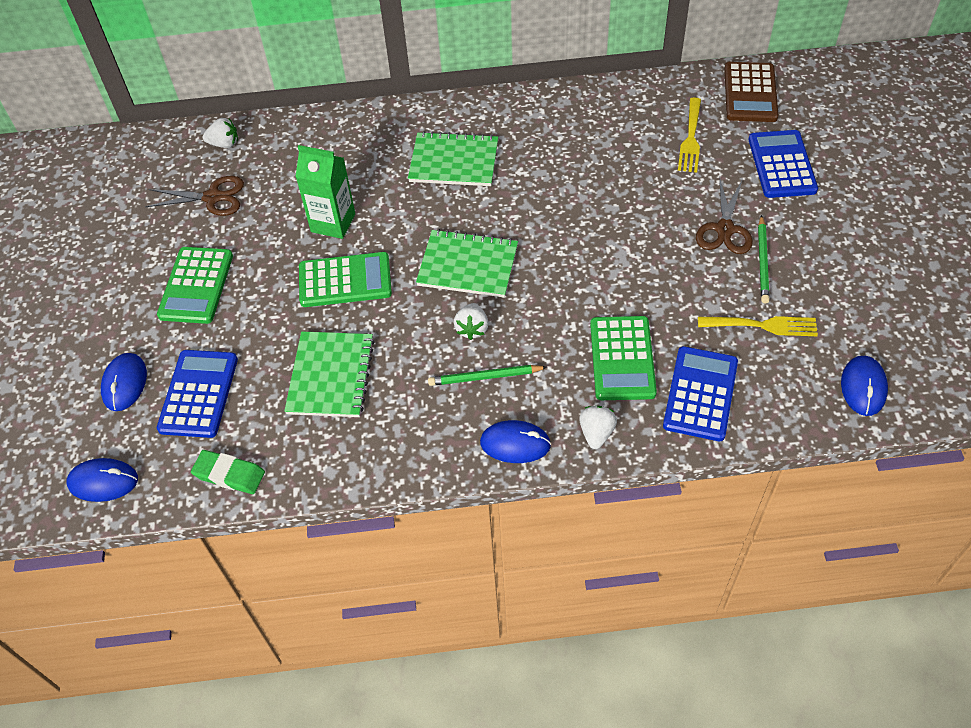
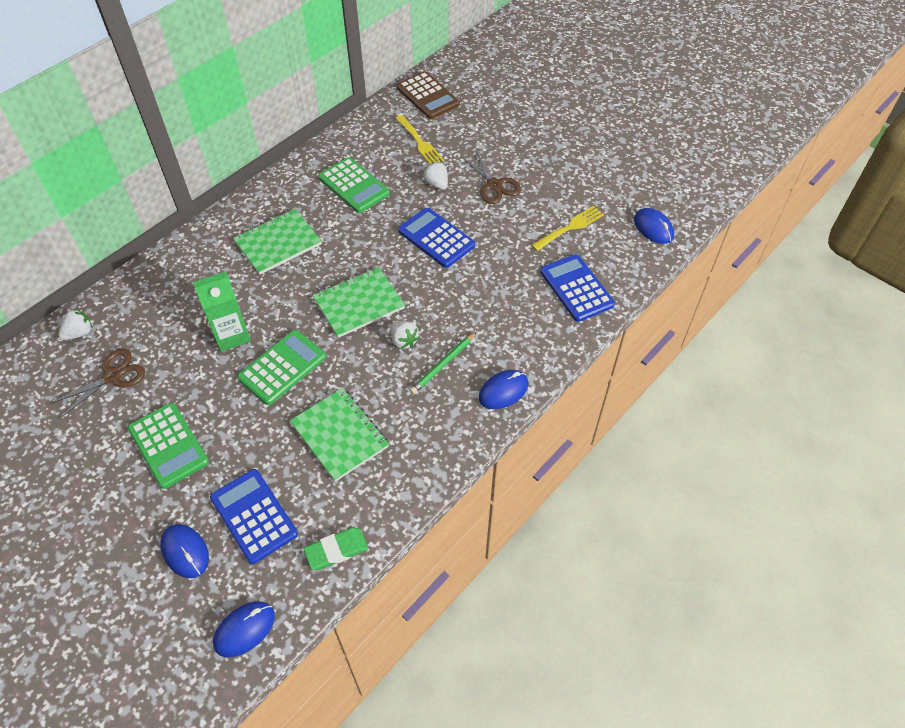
camera: 45 degrees left, 0 degrees up
(596, 433) = (543, 351): white strawberry -> white strawberry (437, 184)
(622, 358) = (513, 297): green calculator -> green calculator (354, 186)
(762, 261) = (533, 191): green pencil -> none
(782, 165) = (488, 129): blue calculator -> blue calculator (436, 238)

